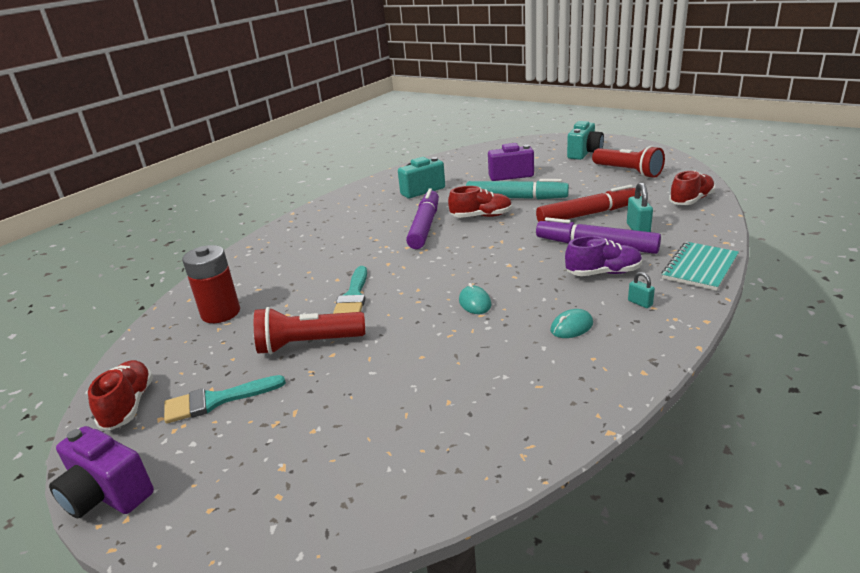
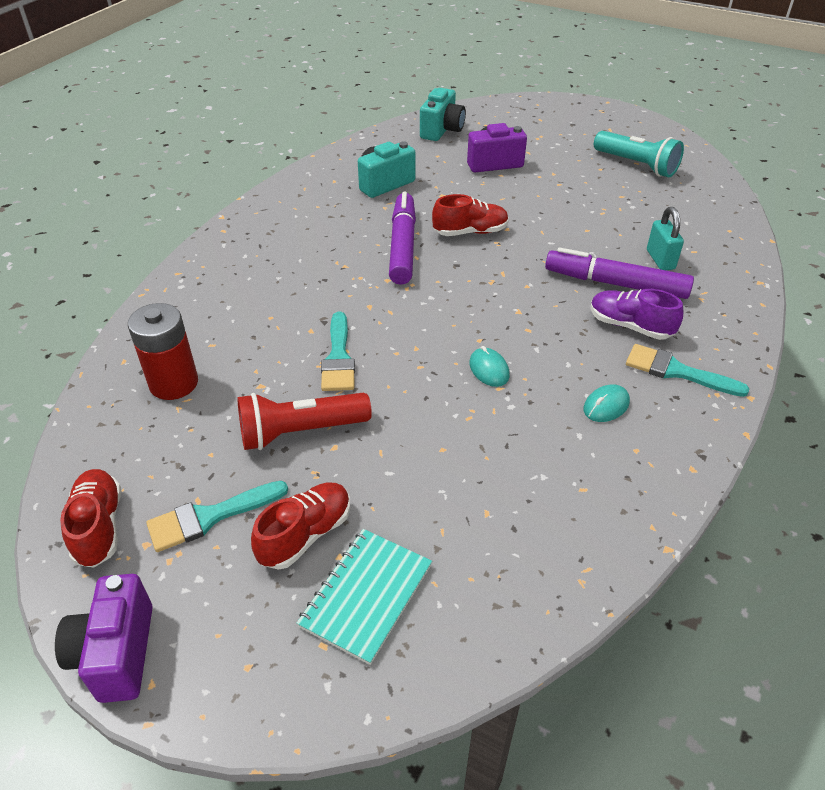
camera: 10 degrees left, 15 degrees up
(107, 495) = (116, 653): purple camera -> purple camera turned 60 degrees clockwise
(515, 198) = (507, 203): turquoise marker -> none
(584, 153) = (579, 130): turquoise camera -> turquoise camera (442, 130)
(587, 214) = (598, 233): red marker -> none
(603, 273) = (630, 326): purple shoe -> purple shoe turned 135 degrees counterclockwise
(628, 172) = (637, 165): red flashlight -> turquoise flashlight
(640, 303) = (676, 371): turquoise padlock -> turquoise brush
(691, 200) = (715, 216): red shoe -> red shoe (305, 534)
(700, 268) = (736, 320): turquoise notebook -> turquoise notebook (366, 595)

